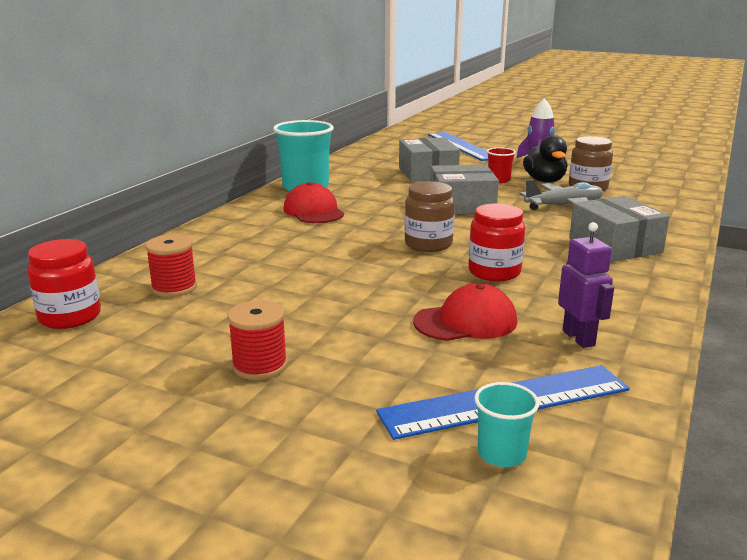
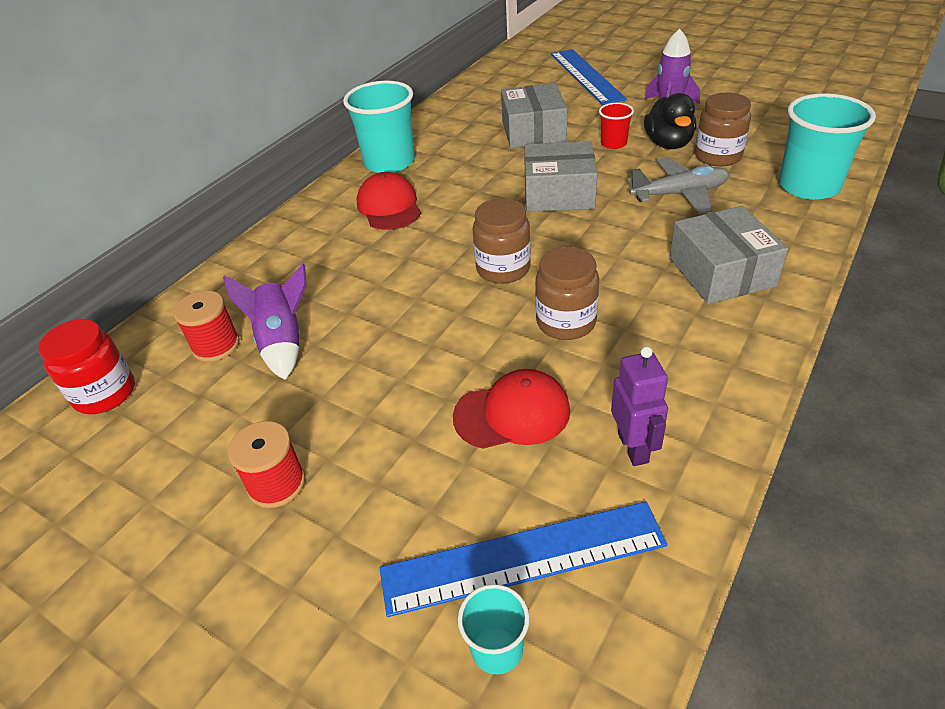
camera: 10 degrees right, 20 degrees up
(239, 285) = (283, 343): none -> purple rocket
(494, 272) = (566, 322): red jar -> brown jar
(667, 203) = (808, 186): none -> turquoise cup

